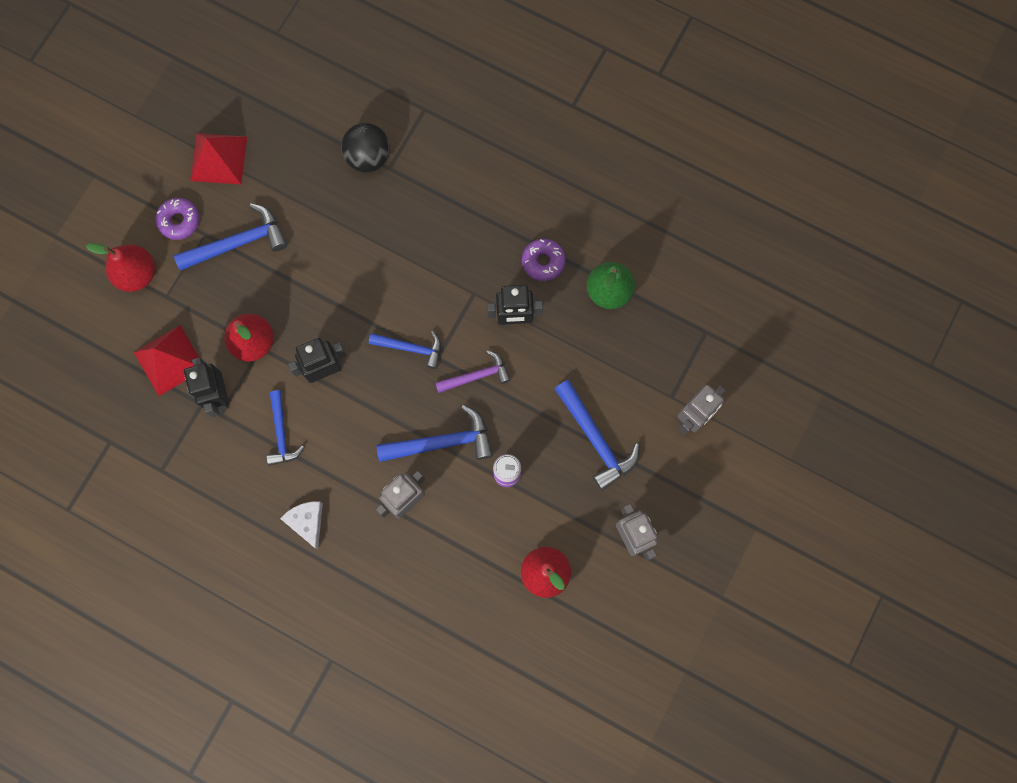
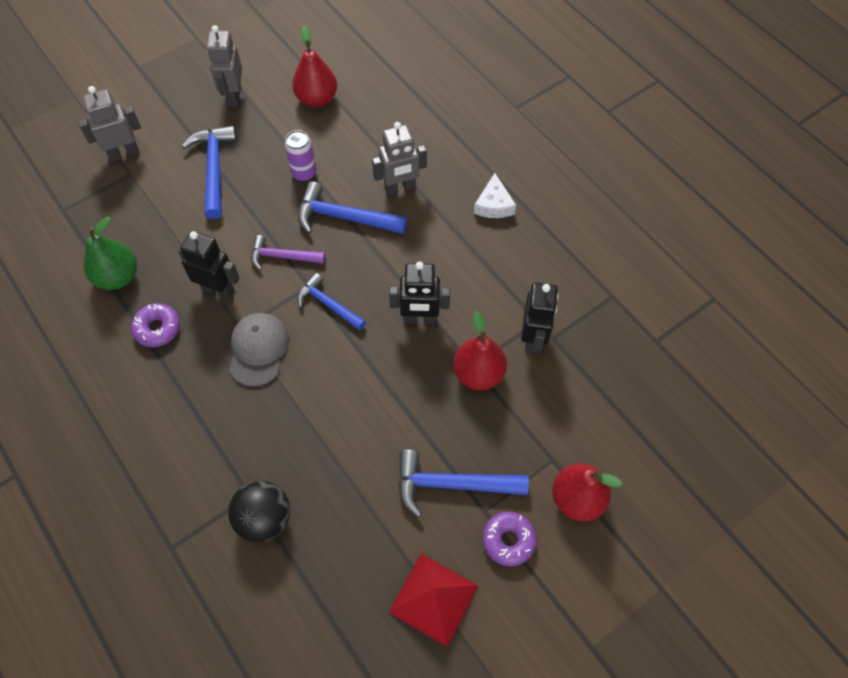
camera: 155 degrees left, 15 degrees down
(169, 360) = (571, 392): red pyramid -> none
(281, 433) = (486, 282): blue hammer -> none
(448, 281) = (258, 350): none -> grey cap

